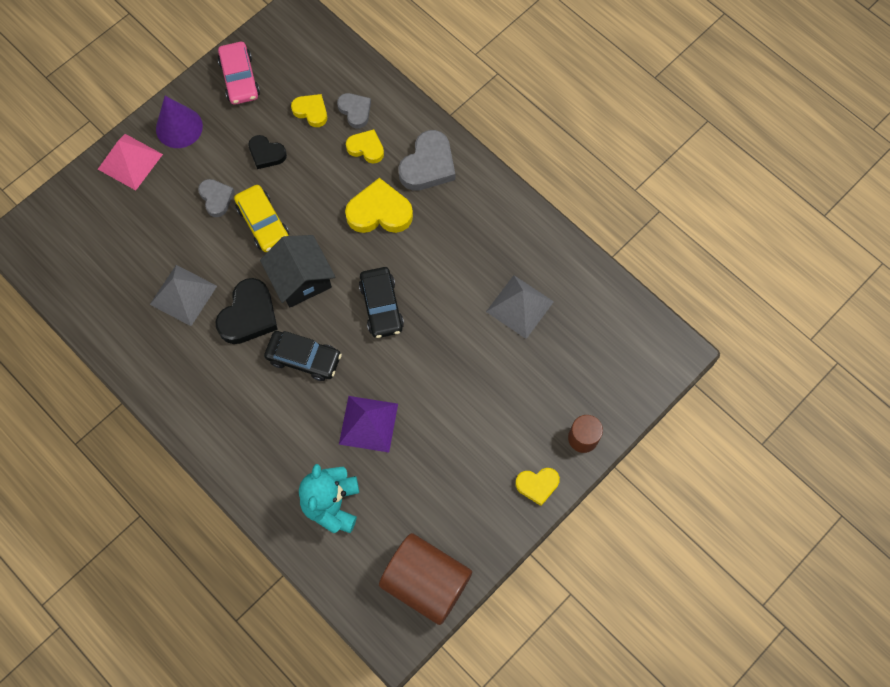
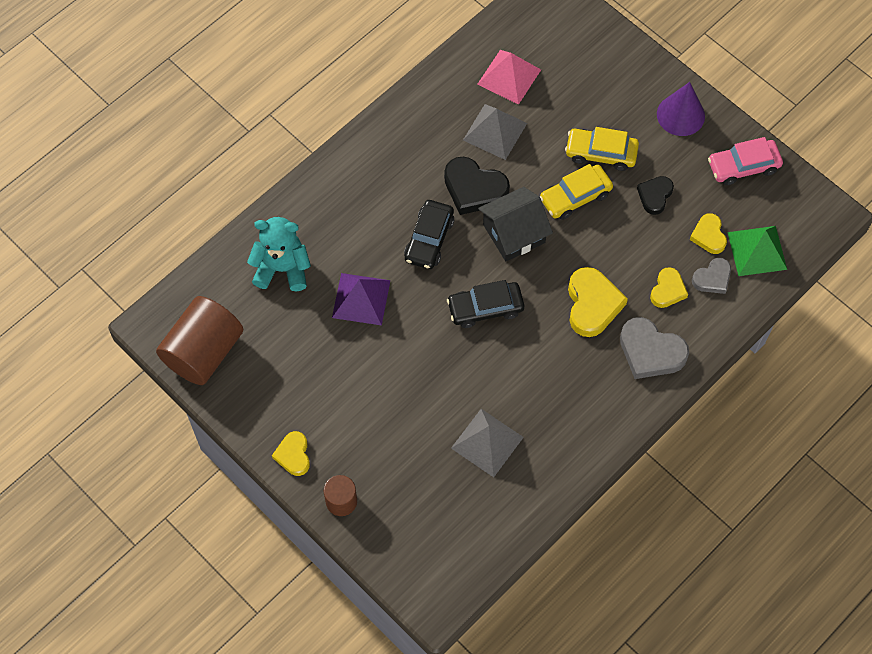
camera: 90 degrees right, 5 degrees down
(130, 161) = (638, 75): pink pyramid -> pink pyramid (509, 77)
(216, 198) = (601, 153): grey heart -> yellow car
(311, 111) = (708, 236): yellow heart -> yellow heart turned 135 degrees clockwise
(328, 73) = (757, 250): none -> green pyramid

